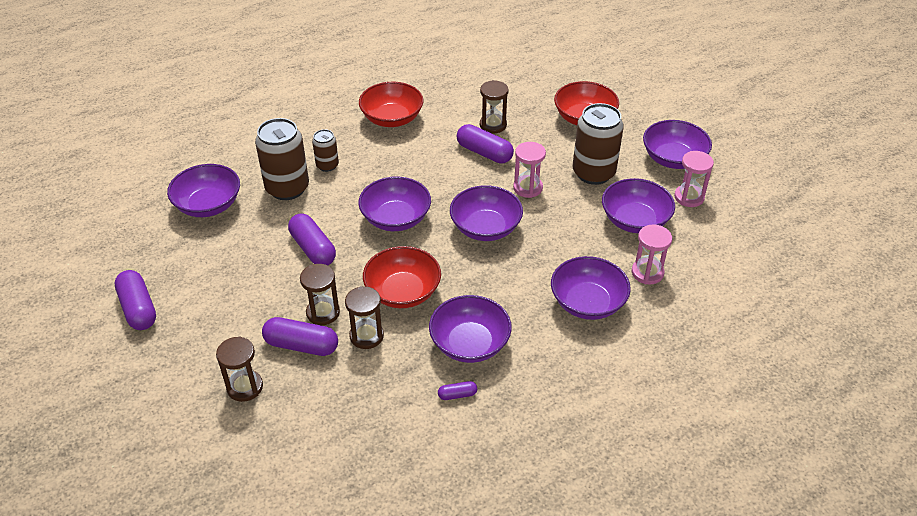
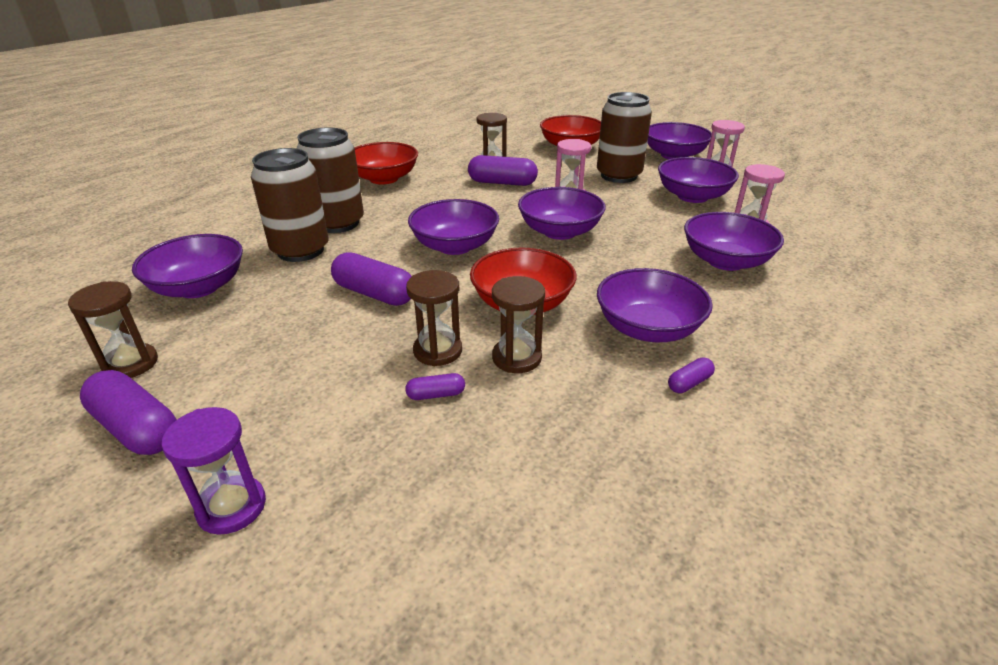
camera: 25 degrees left, 10 degrees down
(165, 375) = (232, 507): none -> purple hourglass
(245, 387) = (385, 475): brown hourglass -> brown hourglass (130, 364)
(301, 345) = (436, 394): purple capsule -> purple capsule, size x0.49
(327, 165) = (337, 223): brown can -> brown can, size x1.88

